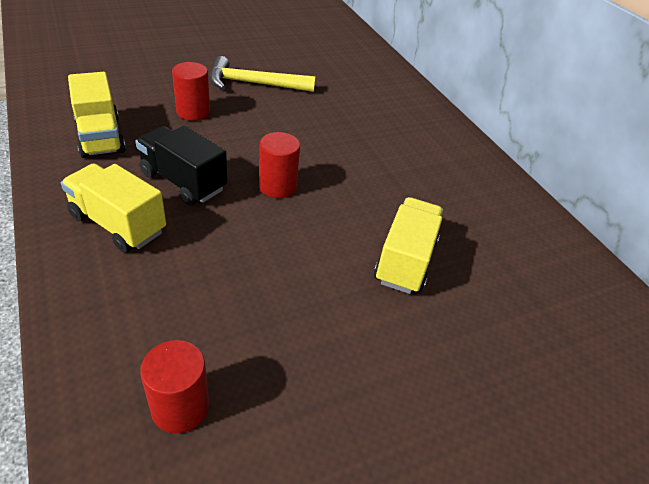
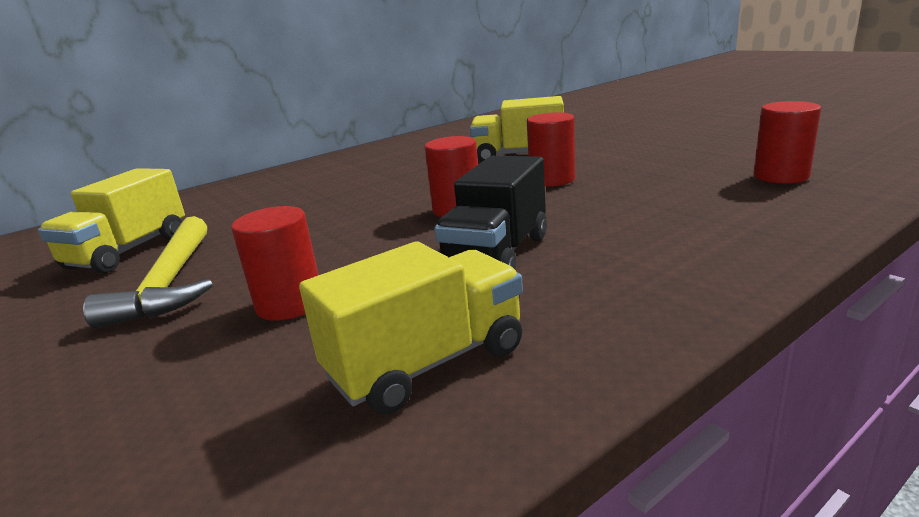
camera: 95 degrees left, 20 degrees down
(118, 224) = (630, 263): yellow truck -> yellow truck (128, 251)
(307, 253) = (552, 179): none -> red cylinder

